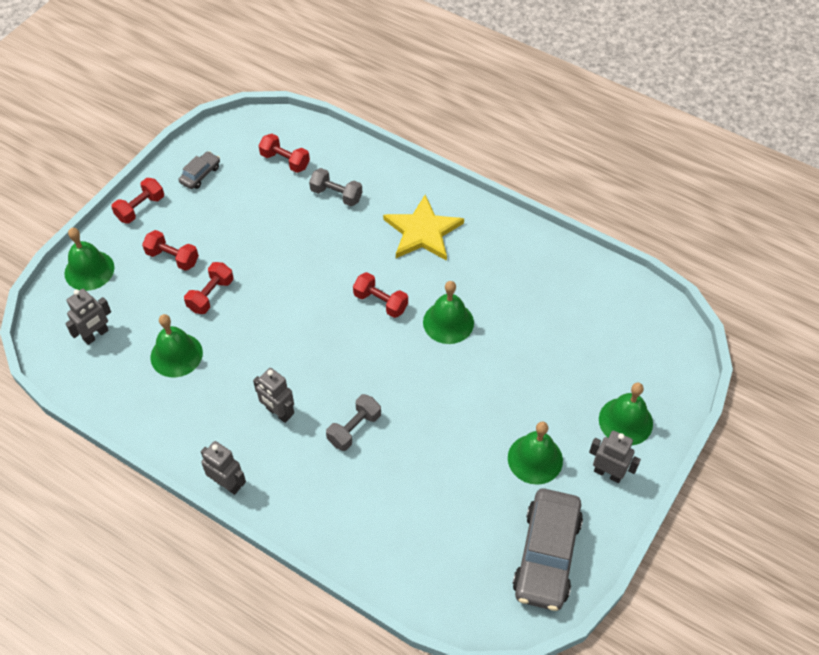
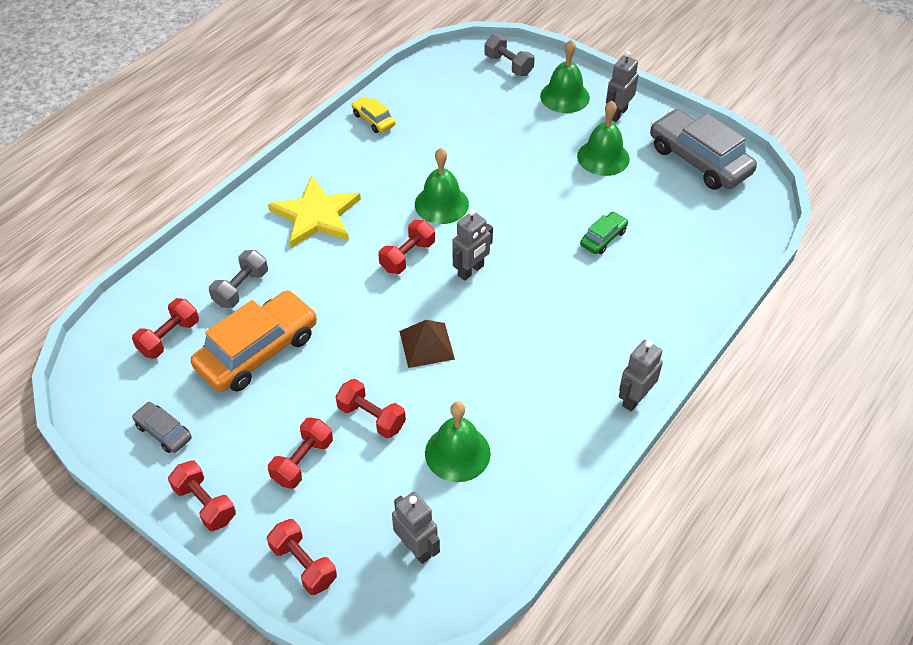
camera: 85 degrees left, 5 degrees down
(89, 270) = (303, 564): green bell -> red dumbbell
(273, 215) = (258, 351): none -> orange car
(278, 413) = (545, 351): grey robot -> grey robot (471, 271)
(283, 325) = (426, 345): none -> brown pyramid
(354, 429) = (567, 286): grey dumbbell -> grey dumbbell (508, 65)
(418, 459) = (603, 238): none -> green car
(546, 555) = (699, 160): grey car -> grey car turned 150 degrees counterclockwise
(554, 258) = (373, 120): none -> yellow car

